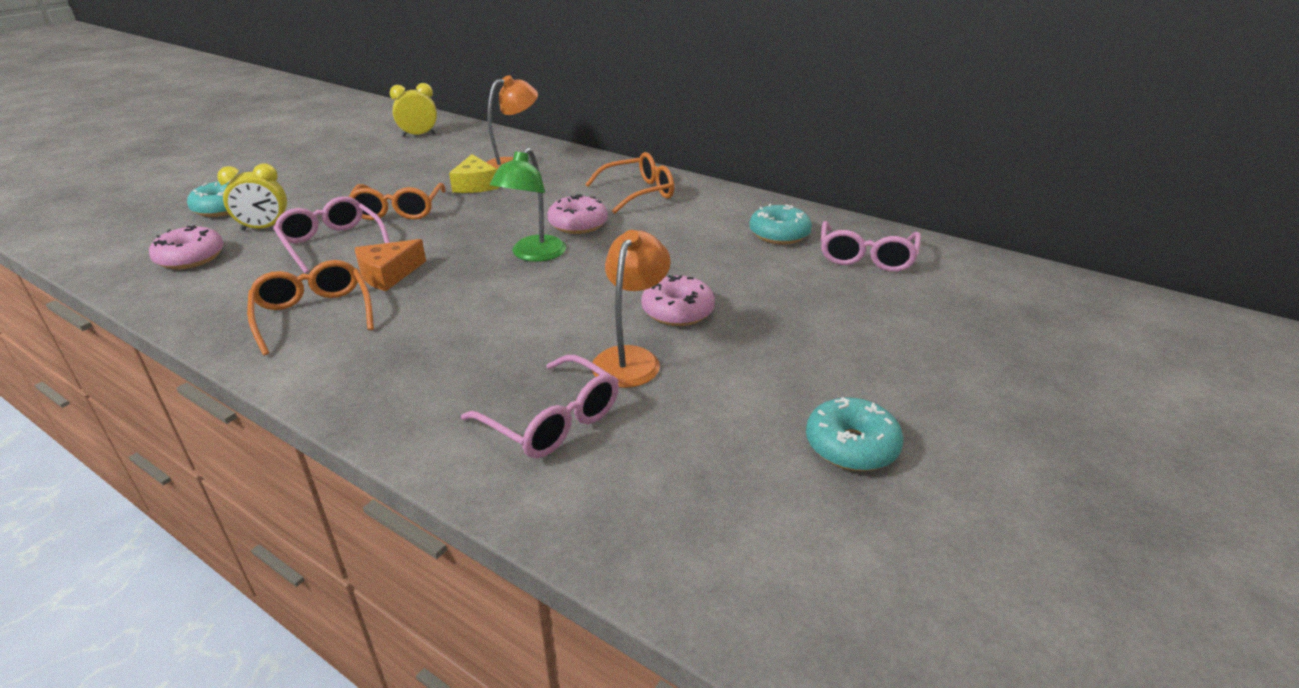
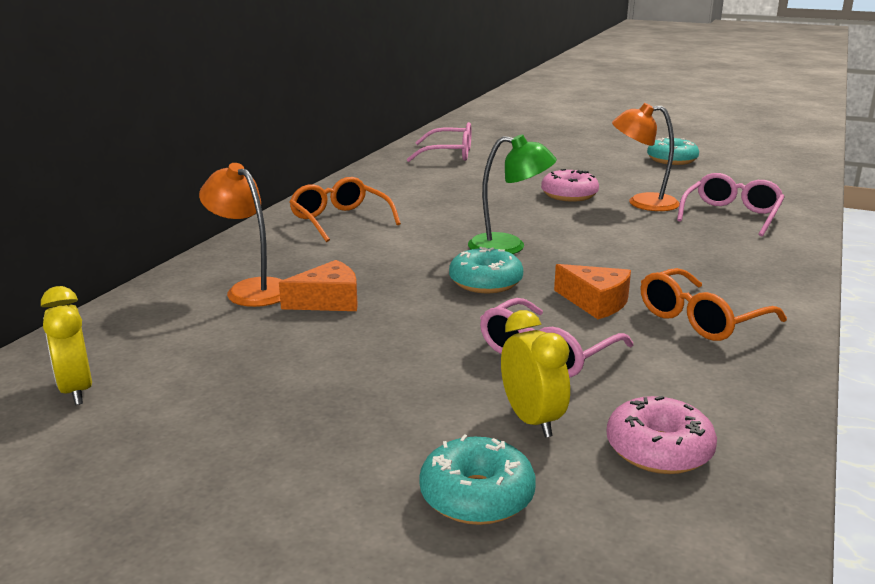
camera: 100 degrees left, 10 degrees down
(398, 211) = (430, 333): orange glasses -> none
(475, 185) = (328, 301): yellow cheese -> orange cheese
(578, 224) = (430, 237): pink donut -> none
(779, 234) = (420, 173): turquoise donut -> turquoise donut (485, 282)

